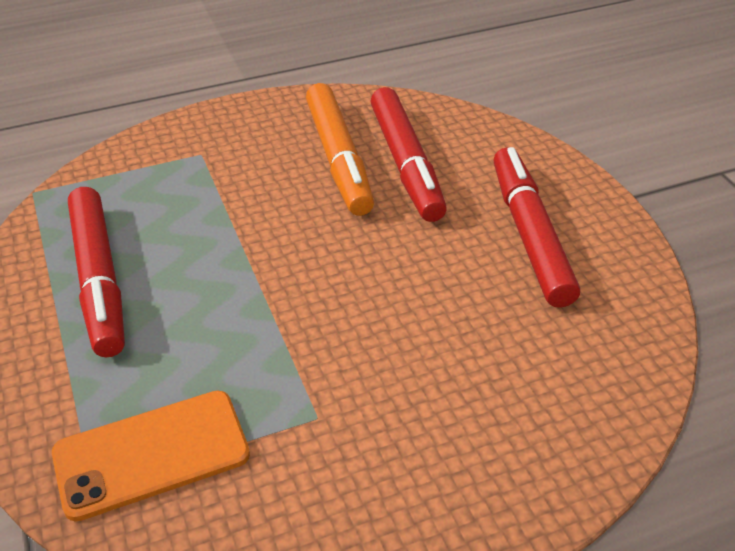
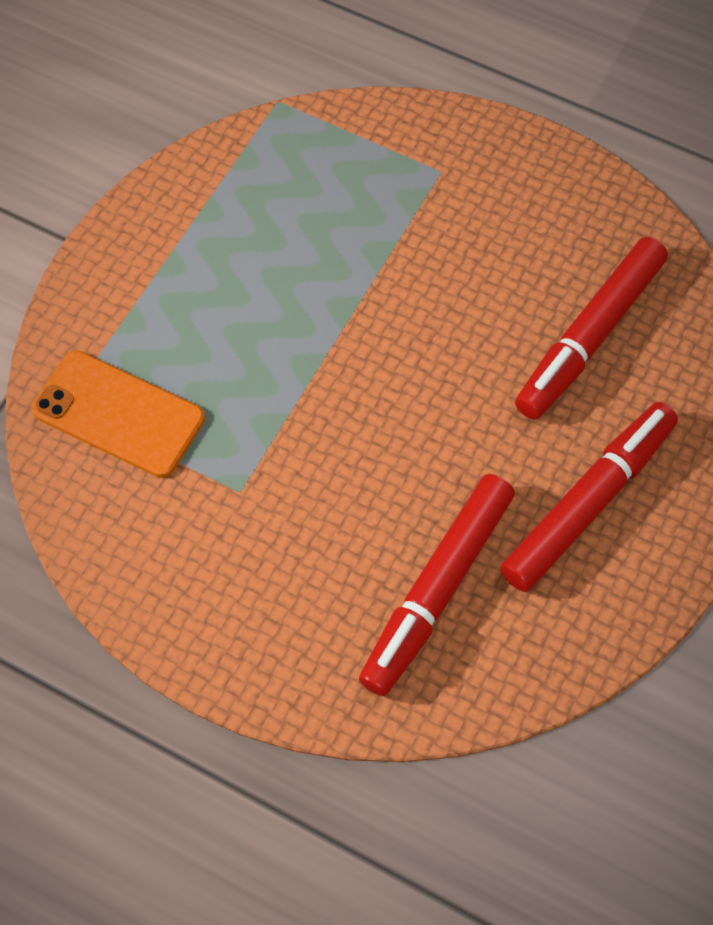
camera: 50 degrees right, 20 degrees up
(99, 279) = (234, 235): red marker -> red marker (436, 589)
(338, 159) = (541, 278): orange marker -> none

